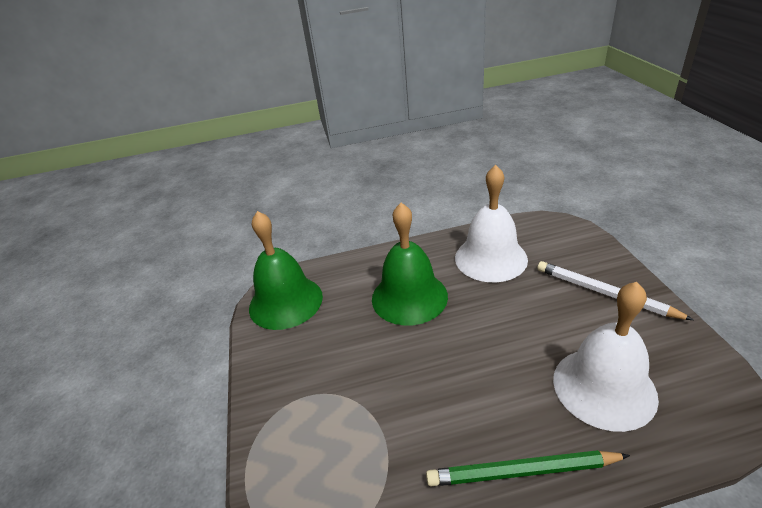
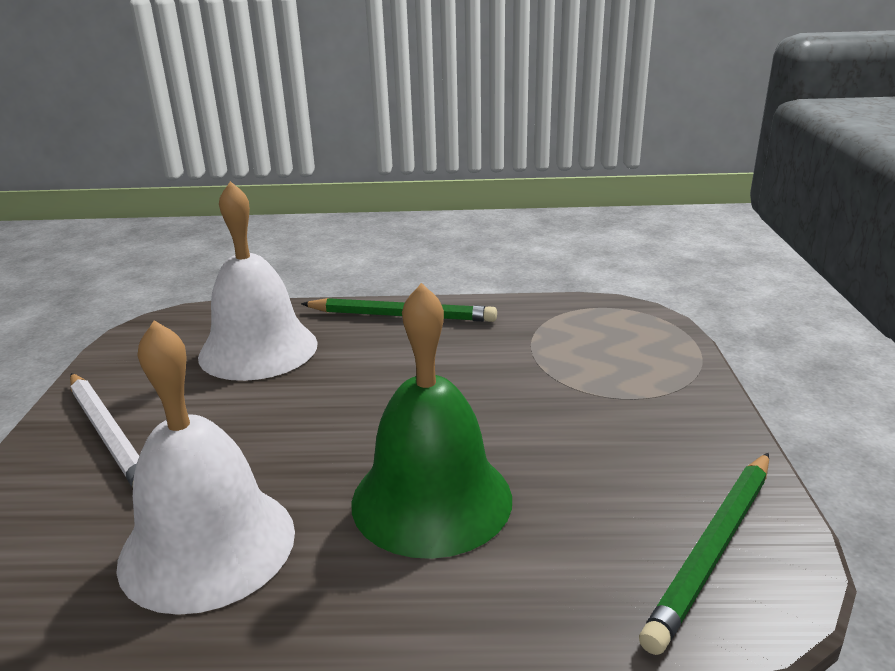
camera: 170 degrees left, 10 degrees down
(285, 302) = (713, 549): green bell -> green pencil

